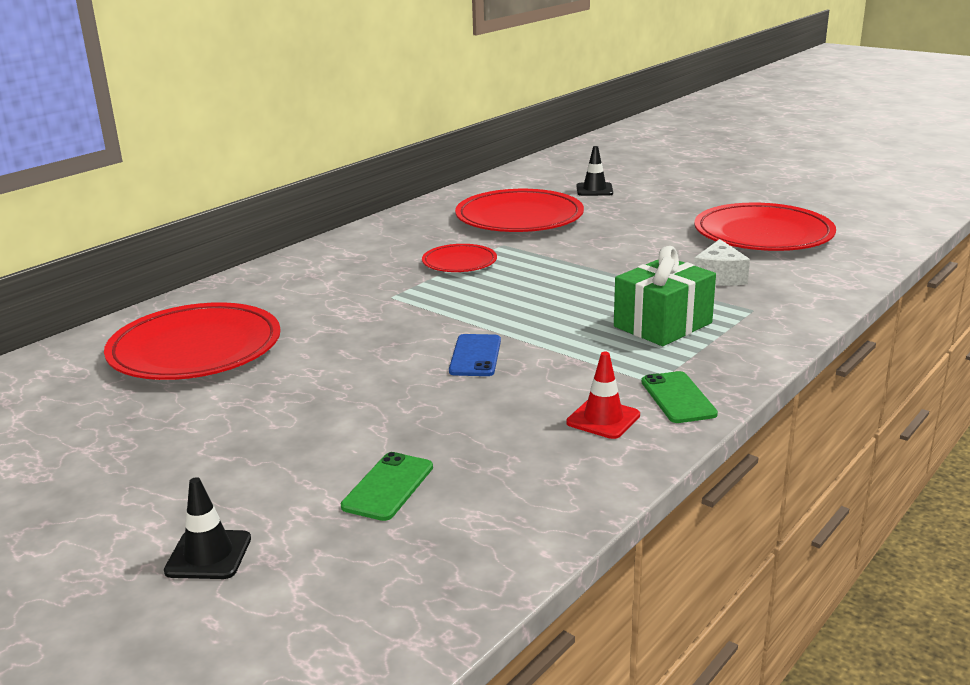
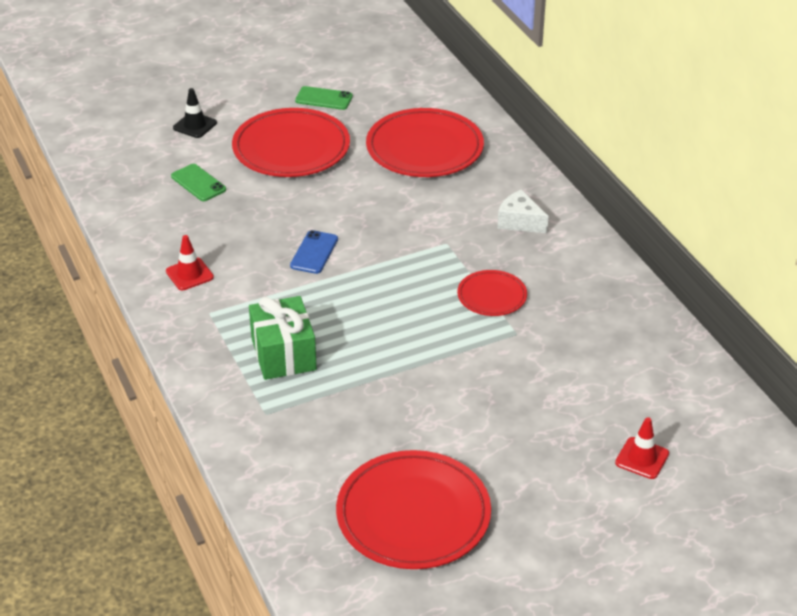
camera: 115 degrees right, 15 degrees up
(475, 356) = (314, 252): blue phone -> blue phone turned 75 degrees clockwise
(519, 217) = (584, 369): red plate -> red plate (291, 148)
(594, 190) = (642, 458): black traffic cone -> red traffic cone
(678, 398) = (183, 313): green phone -> green phone (324, 99)
(719, 277) = (340, 428): white cheese -> white cheese (519, 222)

